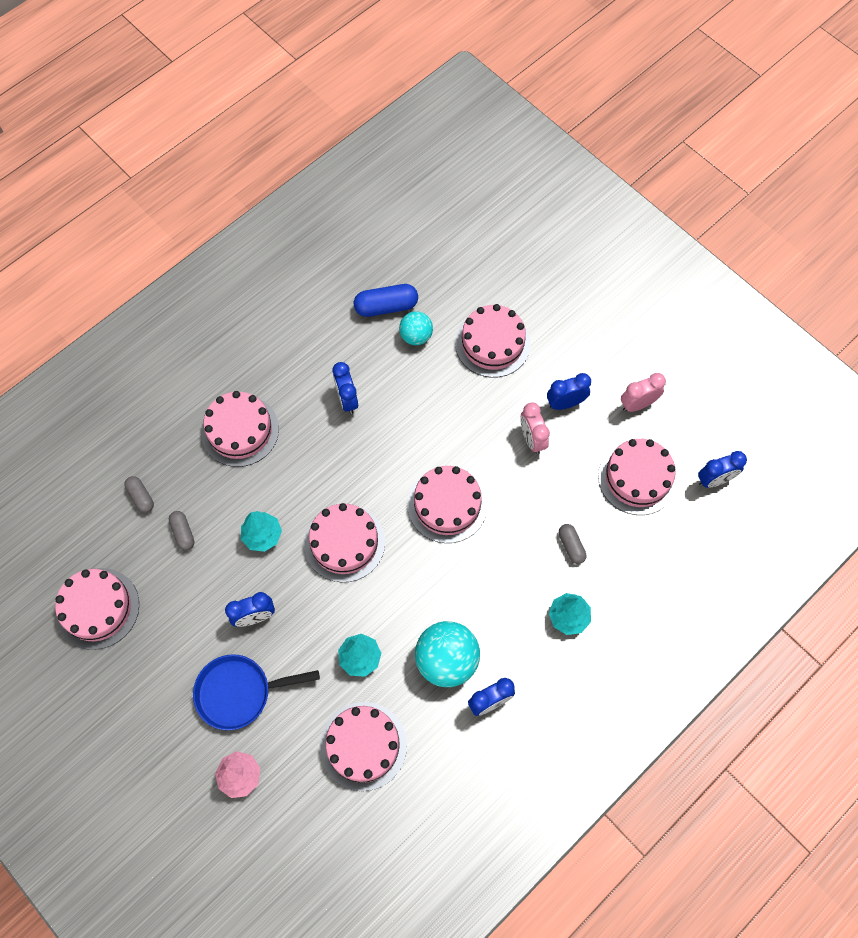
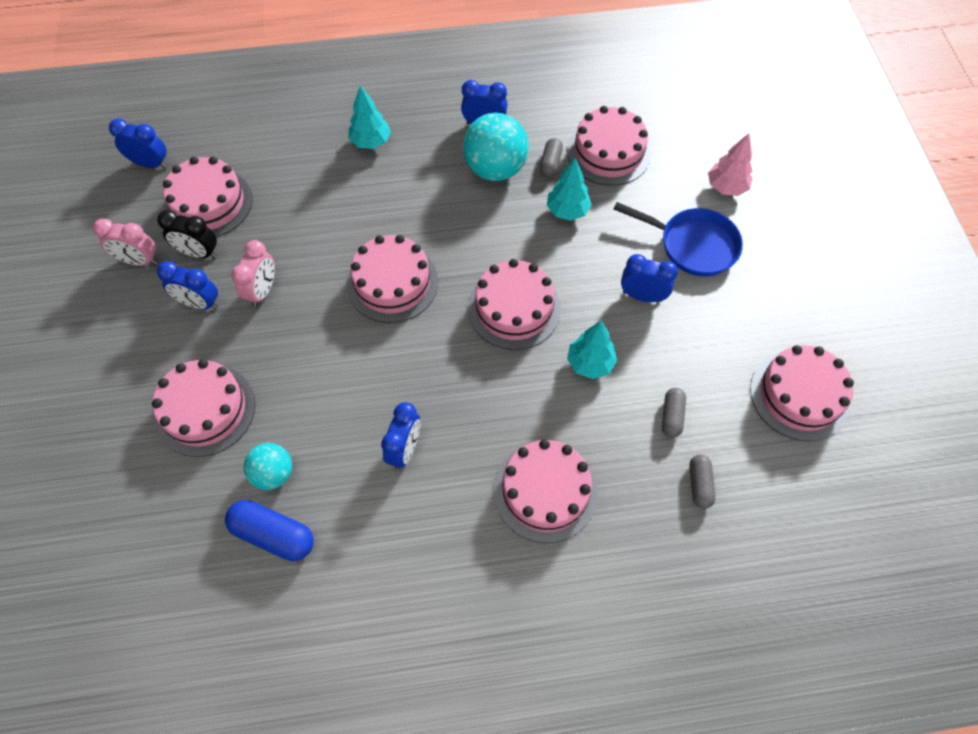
camera: 145 degrees left, 5 degrees down
(571, 546) = (318, 187): grey capsule -> grey capsule (550, 163)
(603, 436) = (199, 253): none -> black clock

